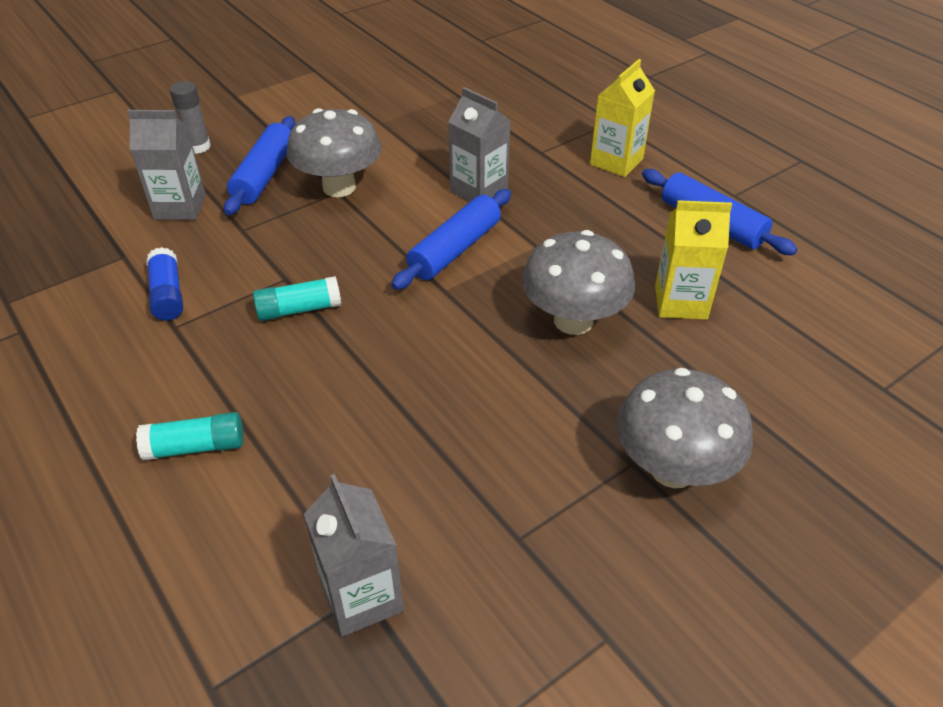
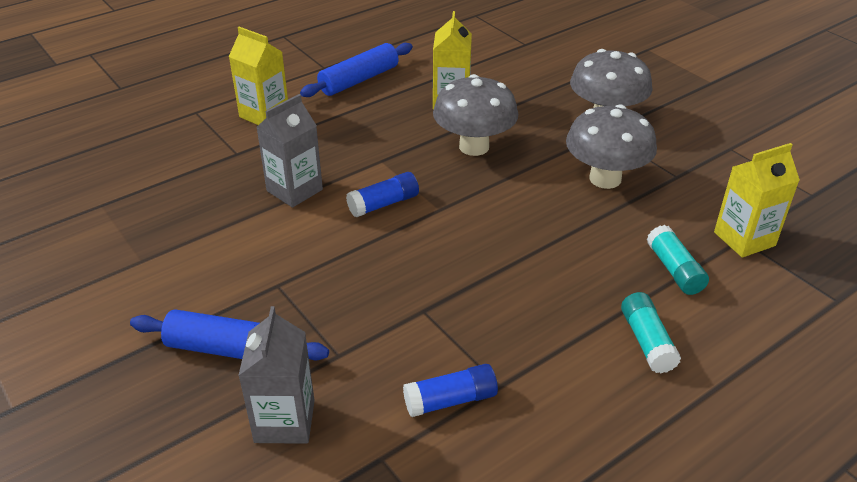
camera: 90 degrees left, 5 degrees down
(198, 147) = (142, 428): grey glue stick -> none
(299, 309) = (469, 296): turquoise glue stick -> turquoise glue stick (674, 270)
(339, 187) = (269, 284): grey mushroom -> grey mushroom (605, 179)
(362, 596) = (744, 239): grey carton -> yellow carton
(454, 249) = (383, 204): blue rolling pin -> blue glue stick

